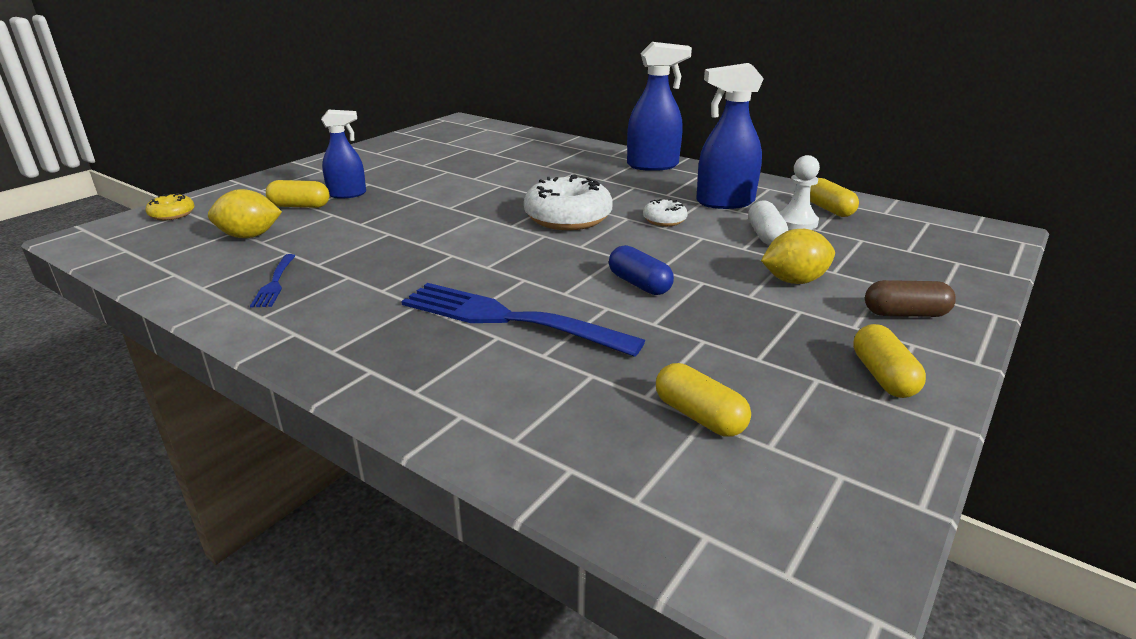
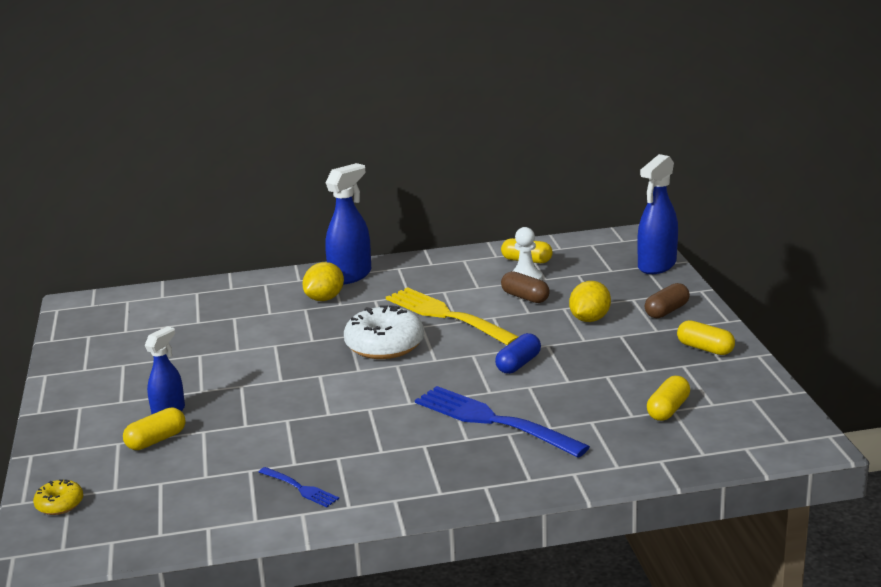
camera: 45 degrees left, 5 degrees down
(249, 236) = (185, 478): yellow lemon -> yellow lemon (325, 298)
(510, 319) = (495, 421): blue fork -> blue fork turned 60 degrees clockwise
(639, 284) = (518, 364): blue capsule -> blue capsule turned 60 degrees counterclockwise
(664, 220) = (448, 316): white donut -> yellow fork
(699, 416) = (668, 409): yellow capsule -> yellow capsule turned 60 degrees counterclockwise
(724, 202) = (458, 284): blue spray bottle -> blue spray bottle (656, 265)
(765, 235) = (525, 297): white capsule -> brown capsule

